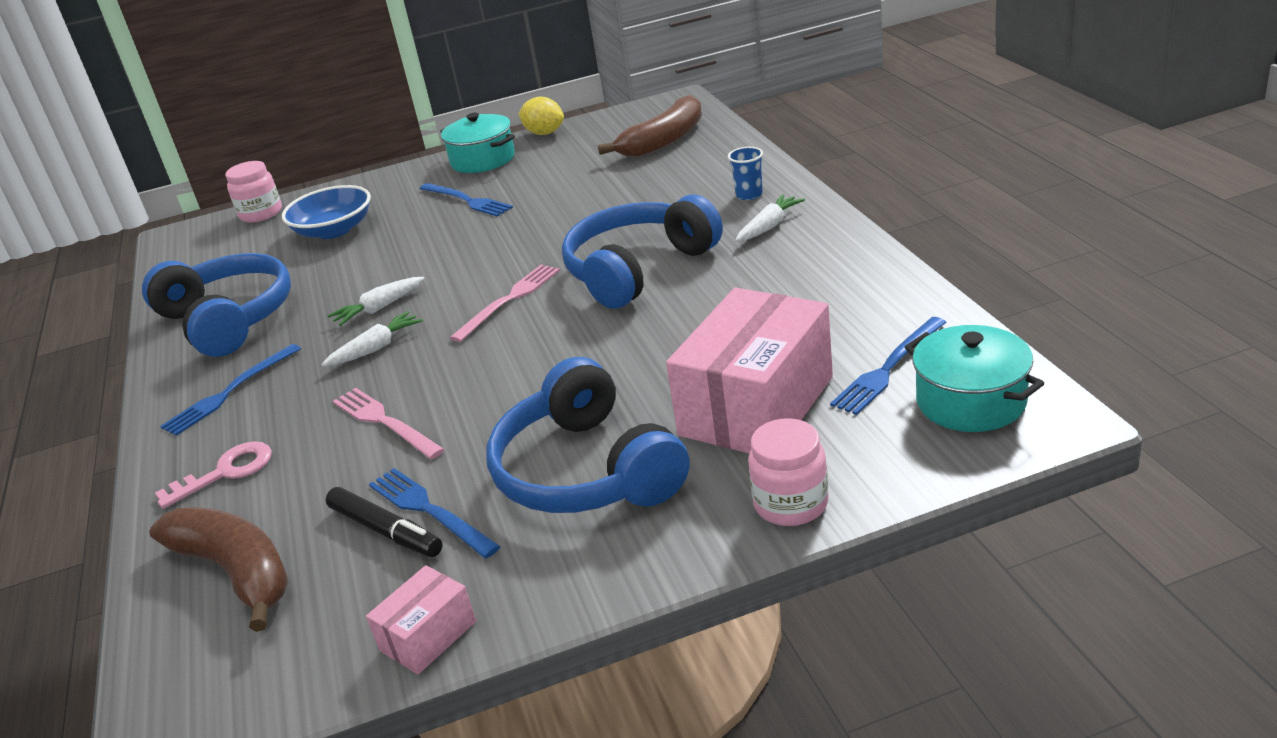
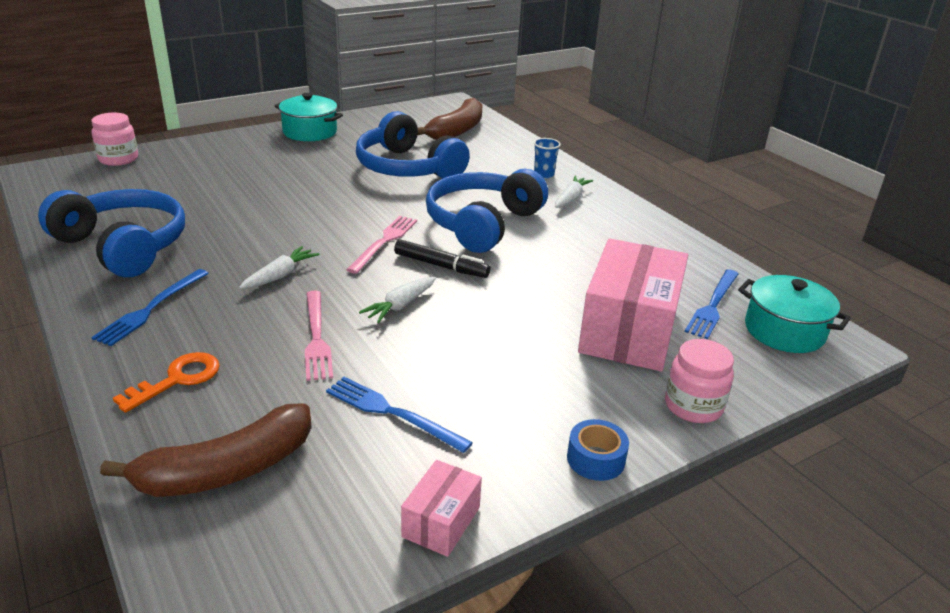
camera: 20 degrees left, 0 degrees up
(226, 472) = (177, 379): pink key -> orange key
(236, 572) = (227, 470): brown banana -> brown banana turned 120 degrees clockwise
(334, 230) = (197, 177): blue bowl -> none
(379, 308) = (268, 243): white carrot -> white carrot (400, 305)
(385, 422) = (316, 337): pink fork -> pink fork turned 135 degrees counterclockwise
(385, 530) = (359, 430): black marker -> black marker (440, 266)
(467, 200) = (310, 162): blue fork -> none
(544, 133) = (354, 116): yellow lemon -> none
(586, 471) = (516, 380): blue headphones -> blue headphones (407, 168)
(635, 569) = (595, 459): none -> blue tape

